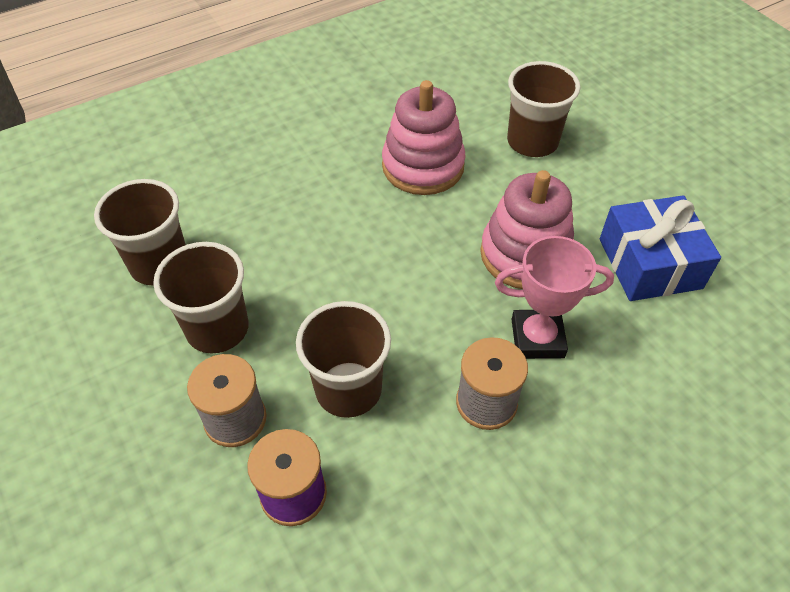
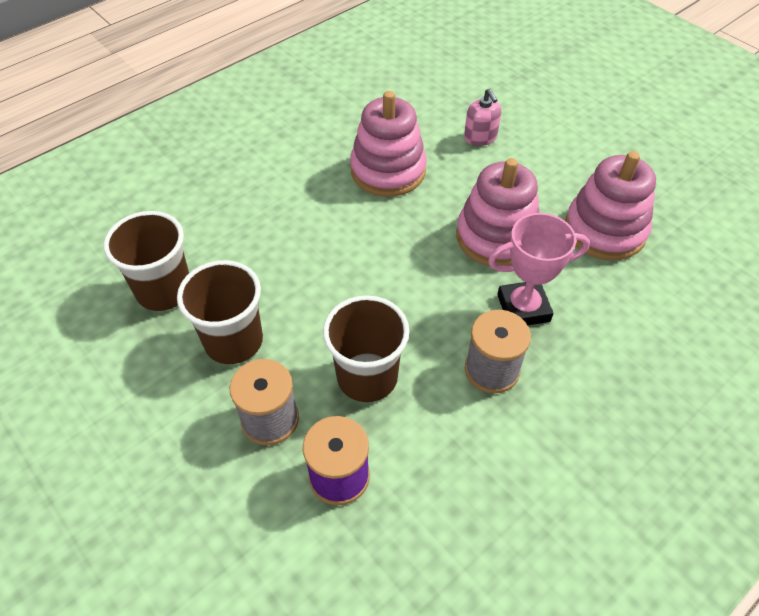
camera: 10 degrees left, 0 degrees up
(532, 142) = (480, 137): brown cup -> pink soap dispenser
(650, 263) = (605, 230): blue gift -> pink stacking toy

